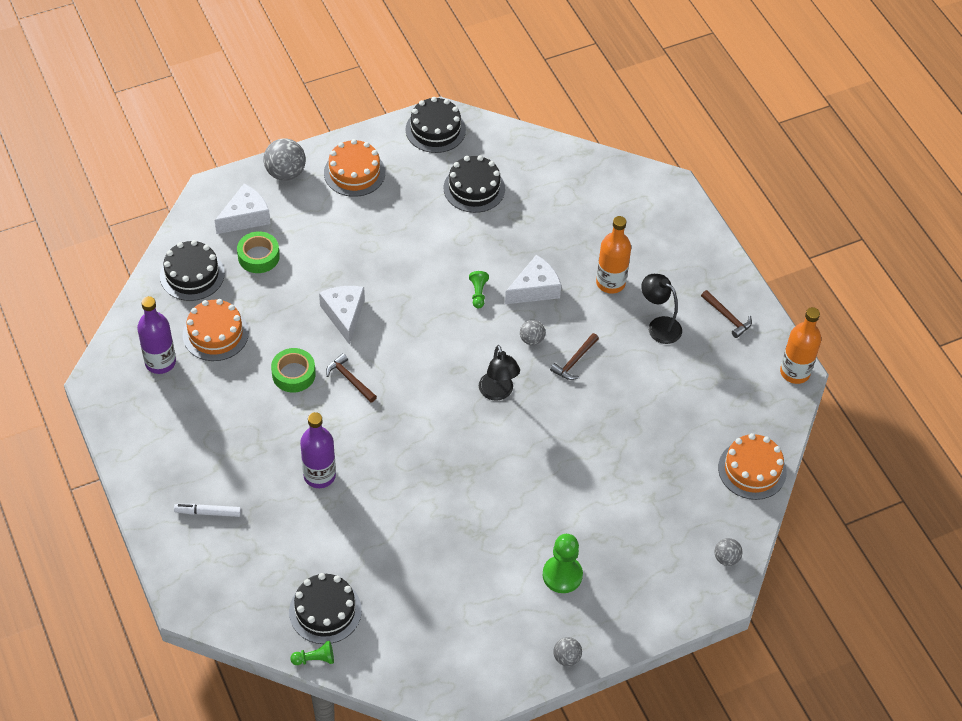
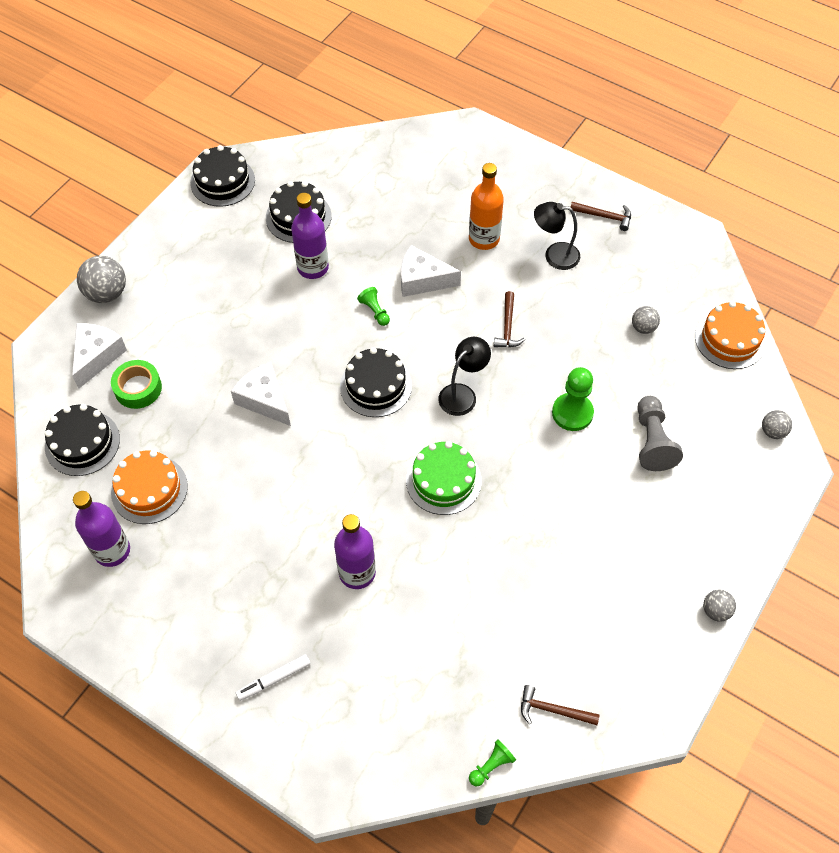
camera: 30 degrees left, 5 degrees up
(293, 374) = (257, 486): green tape -> none
(325, 611) = (464, 708): black cake -> black cake (376, 386)
(350, 379) = (316, 459): brown hammer -> brown hammer (553, 710)
(354, 172) = (174, 259): orange cake -> none
(433, 447) = (443, 480): none -> green cake
(455, 234) = (313, 267): none -> purple bottle
(498, 393) = (462, 394): black lamp -> black lamp turned 90 degrees counterclockwise
(531, 339) = (455, 328): grey ball -> grey ball (643, 327)
(534, 289) = (422, 280): white cheese -> white cheese turned 105 degrees counterclockwise
(562, 575) = (651, 533): green pawn -> green pawn (572, 413)
(620, 510) = (652, 441): none -> grey pawn
(795, 372) = (695, 234): orange bottle -> none

